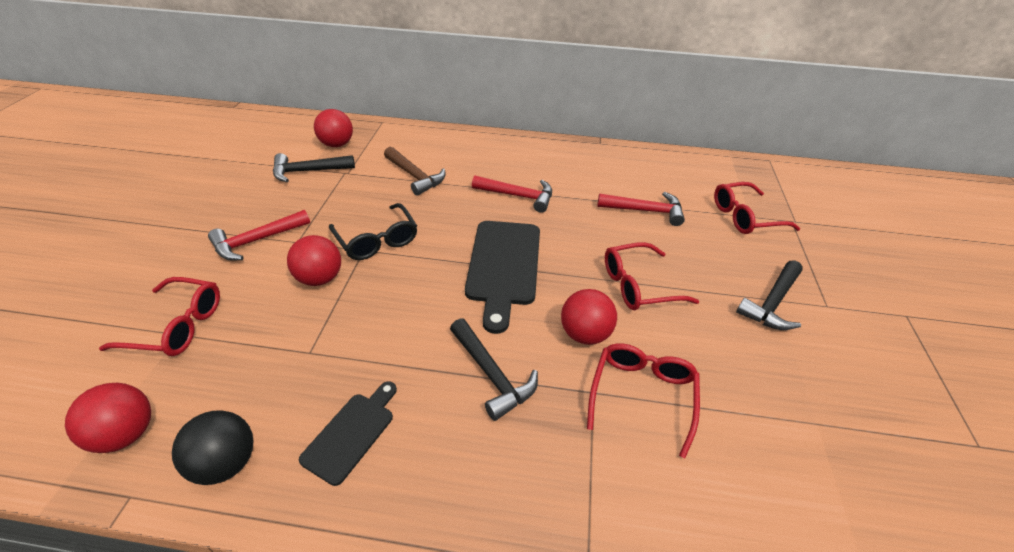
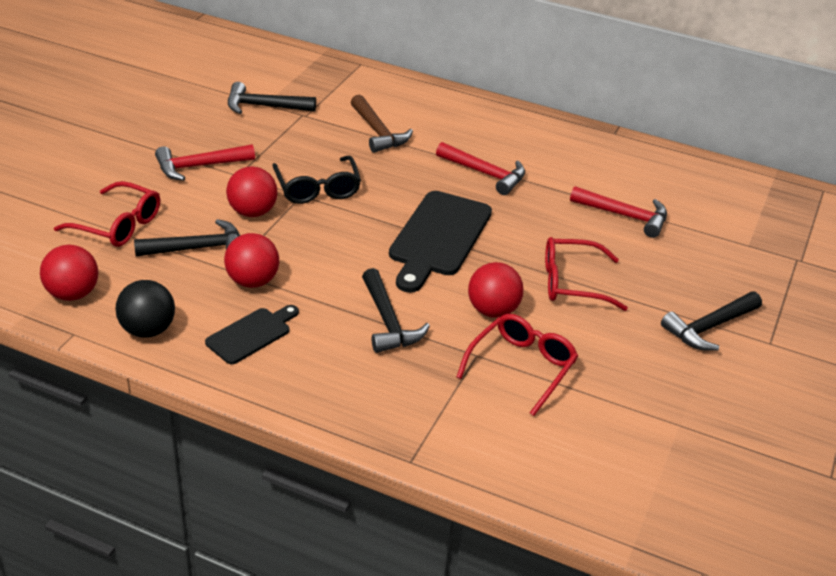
camera: 15 degrees right, 5 degrees down
(270, 334) = (197, 248): none -> black hammer
(337, 144) = (302, 82): red ball -> red ball (252, 281)
(745, 217) = (741, 244): red glasses -> none

